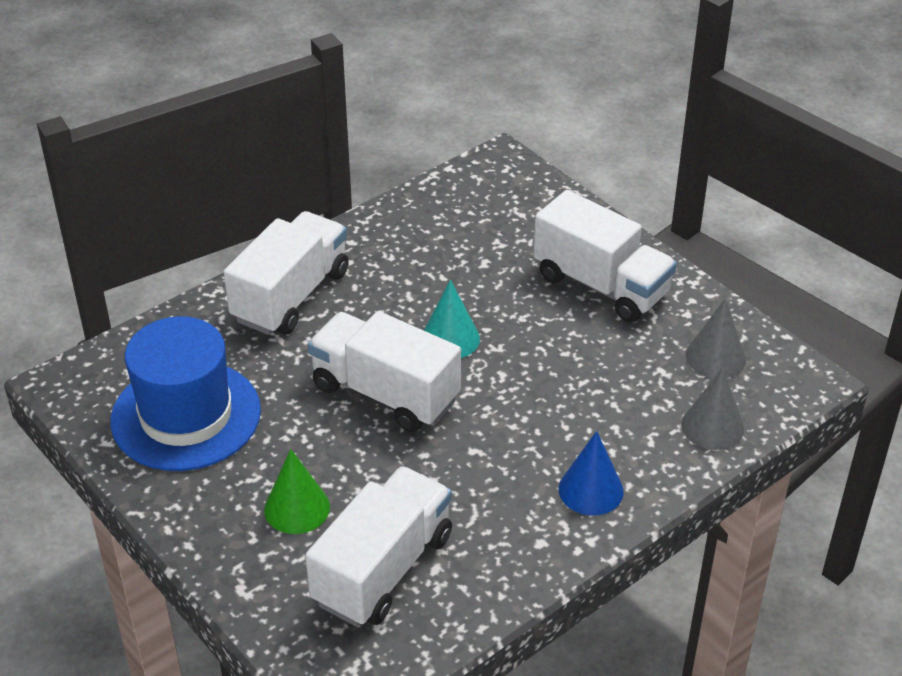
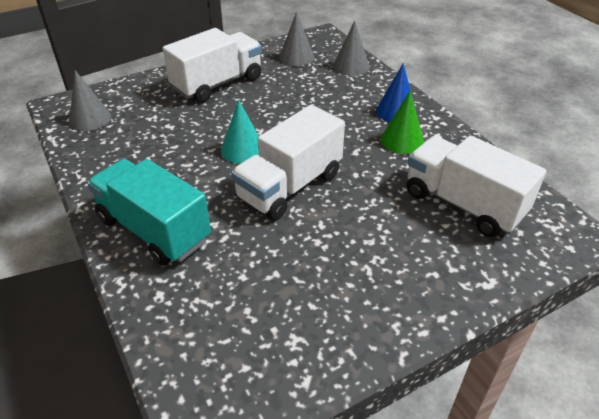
camera: 80 degrees left, 0 degrees up
(186, 415) = (284, 312): blue hat -> none
(291, 296) = (154, 230): white truck -> turquoise truck
(297, 508) = (403, 244): green cone -> green cone (402, 140)
(479, 192) = (90, 119): none -> grey cone

